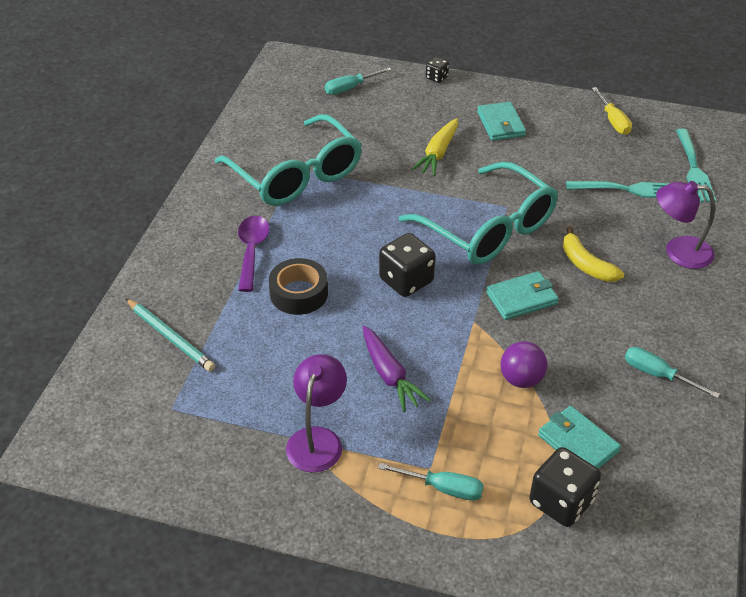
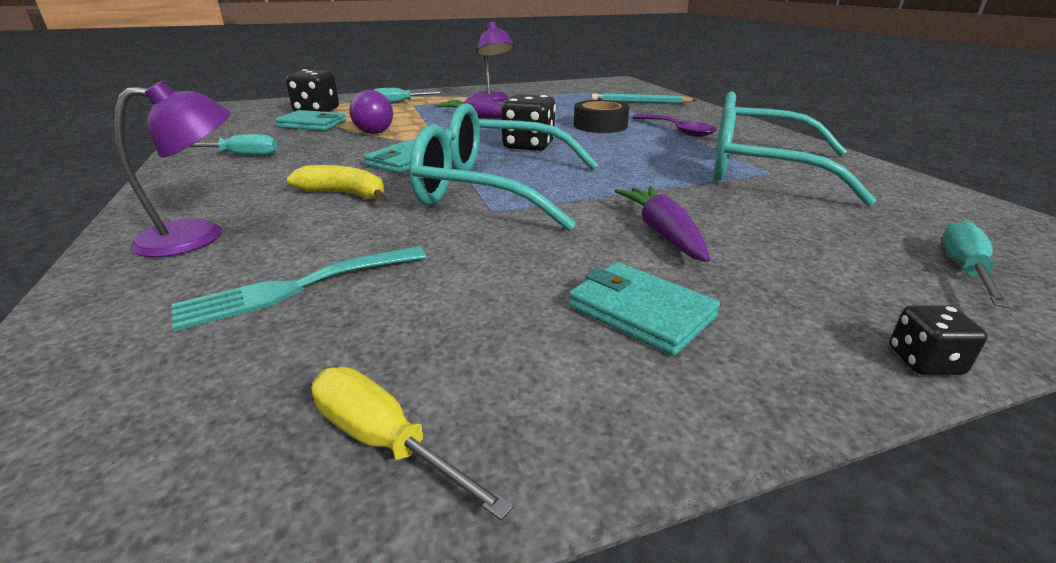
camera: 145 degrees right, 15 degrees down
(438, 153) = (662, 233): yellow carrot -> purple carrot
(694, 169) = (118, 383): turquoise fork -> none

